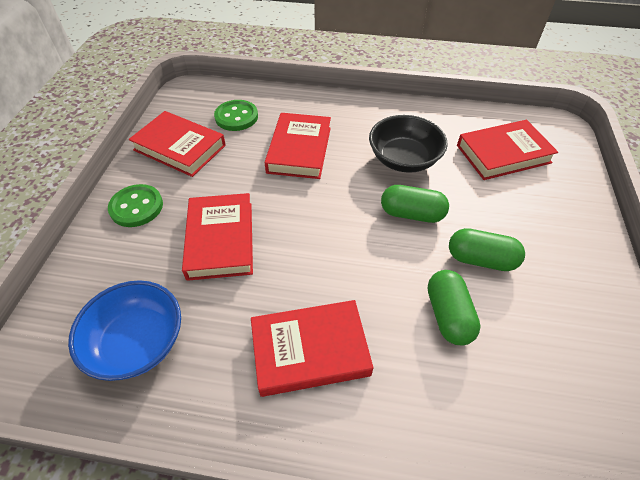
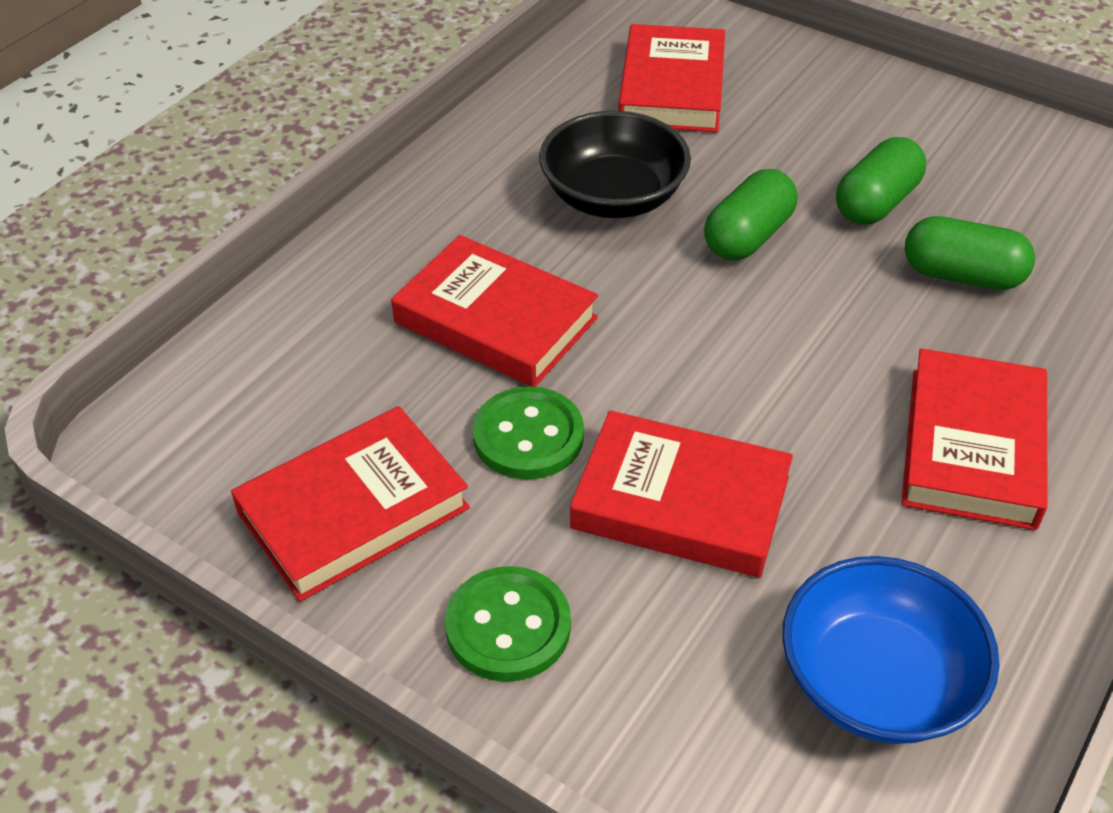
camera: 65 degrees left, 5 degrees down
(236, 117) = (314, 387): green button -> green button (528, 436)

